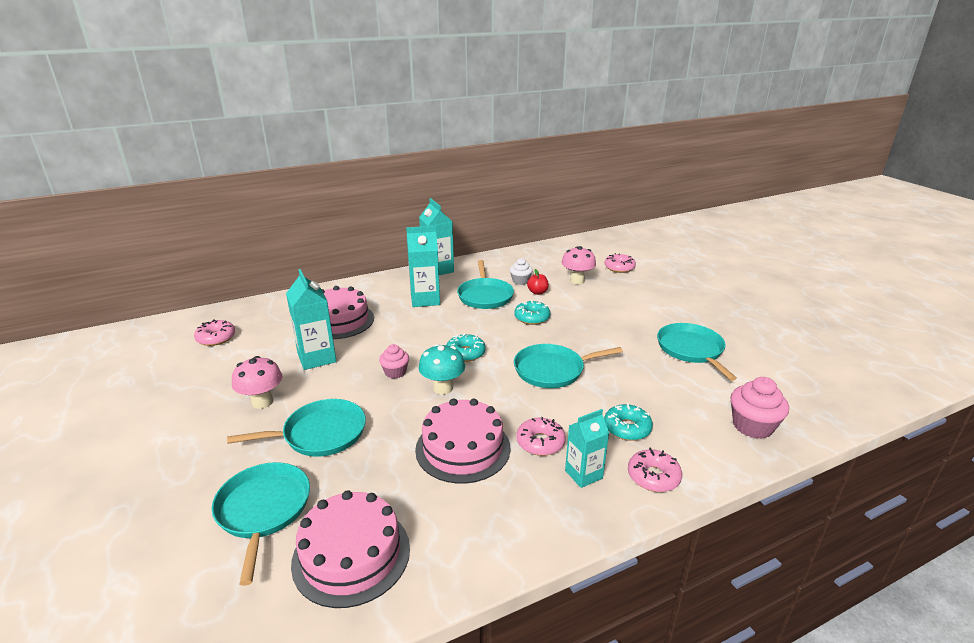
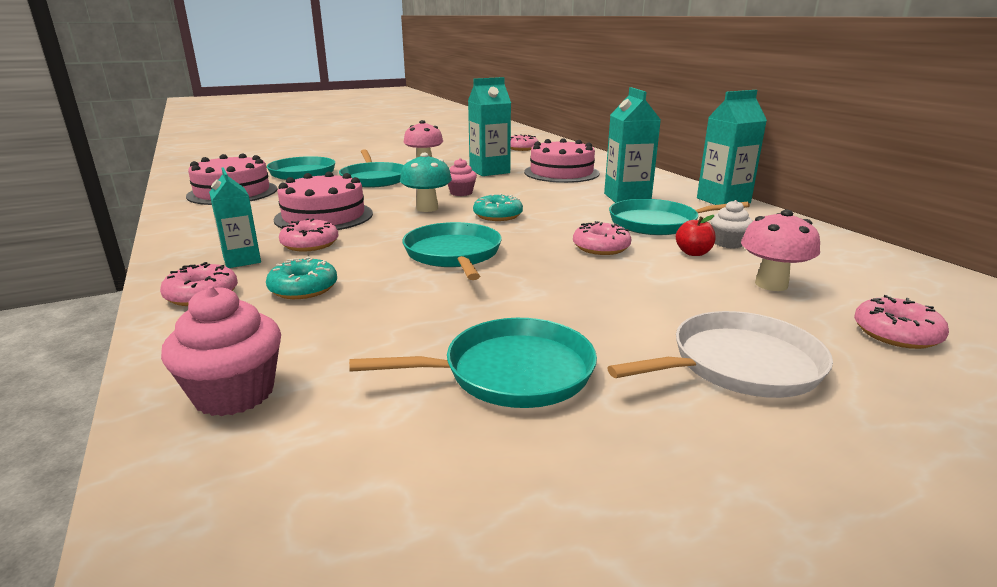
camera: 90 degrees right, 5 degrees down
(532, 317) = (601, 247): turquoise donut -> pink donut
(659, 300) = (739, 365): none -> white pan

